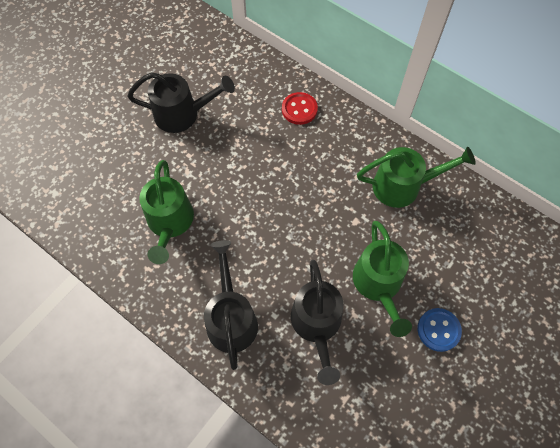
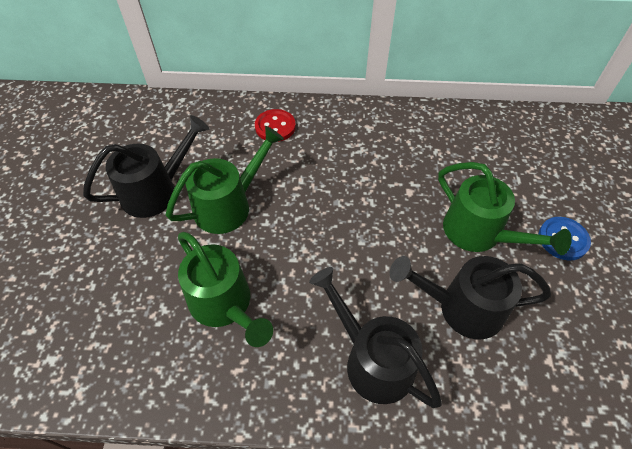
camera: 35 degrees left, 10 degrees down
(317, 325) = (461, 308): black watering can -> black watering can turned 135 degrees clockwise
(404, 186) = (423, 139): green watering can -> green watering can (229, 205)

